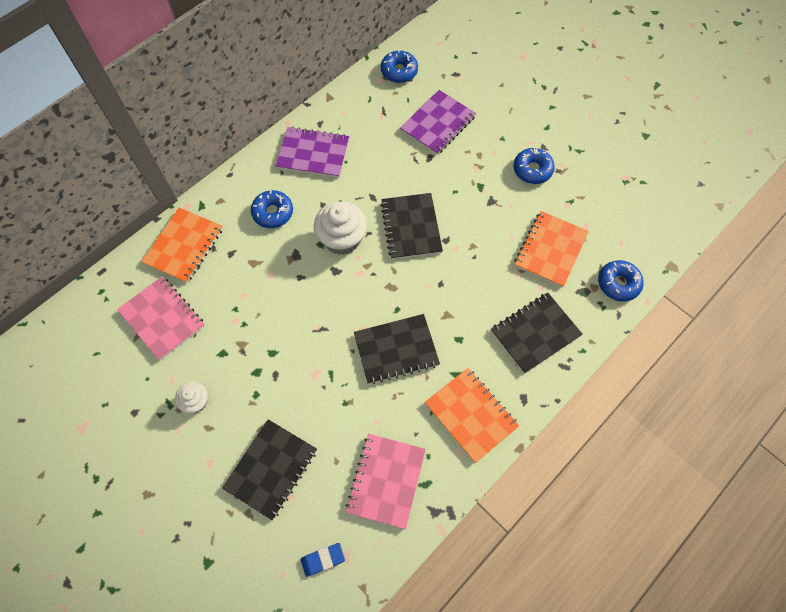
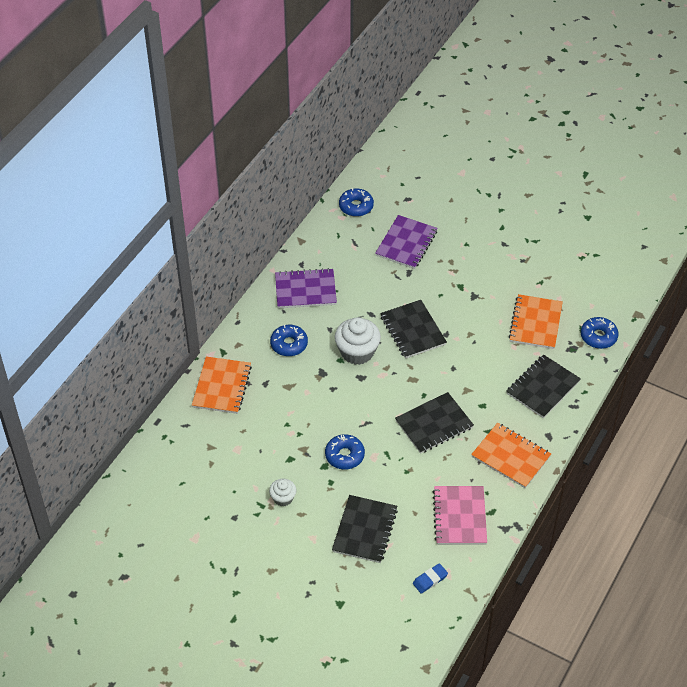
camera: 15 degrees left, 15 degrees down
(162, 318) = (227, 445): pink notebook -> none
(532, 170) = (500, 264): blue donut -> blue donut (344, 455)

